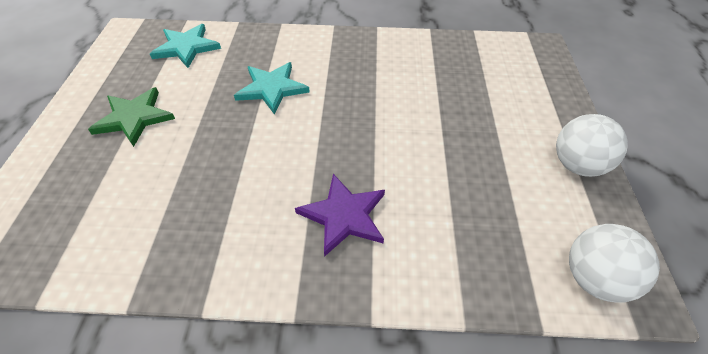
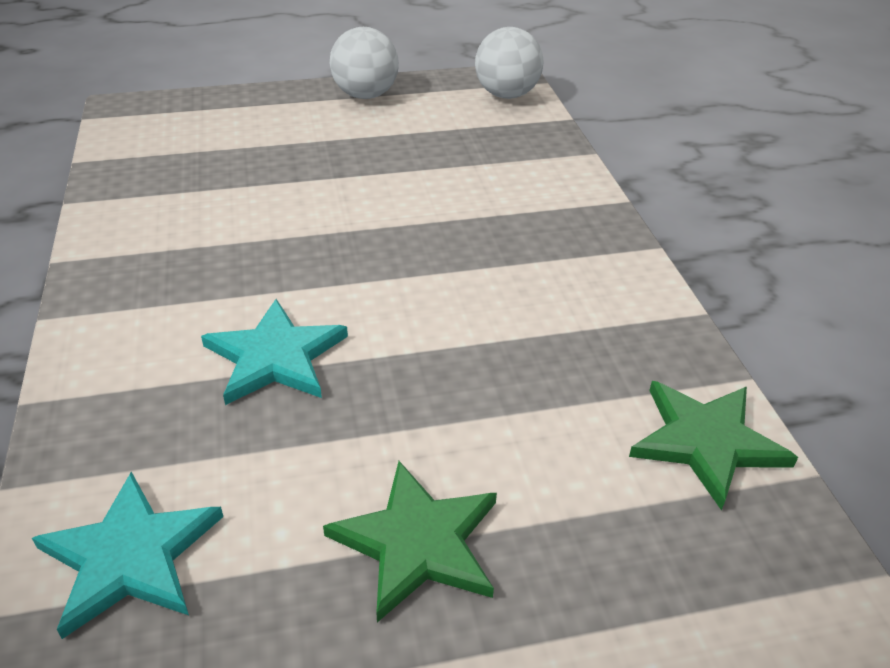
camera: 105 degrees left, 10 degrees down
(100, 252) = (706, 442): none -> green star
(344, 215) = (515, 234): purple star -> none

